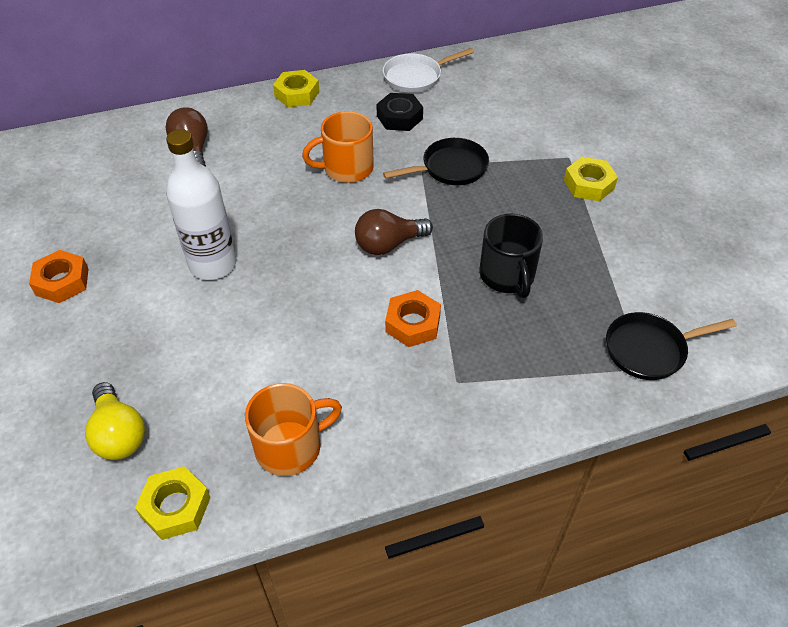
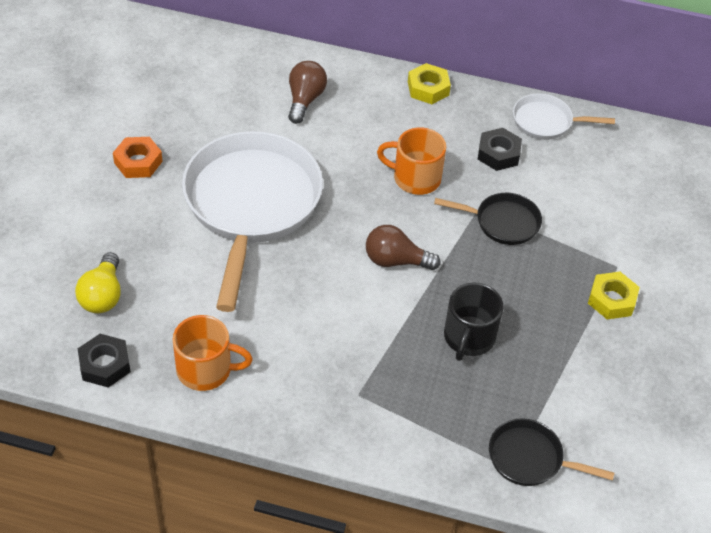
camera: 30 degrees right, 0 degrees up
(175, 507) = (105, 365): yellow nut -> black nut
(213, 264) = (251, 205): white bottle -> white pan
(413, 323) = (362, 333): orange nut -> none

